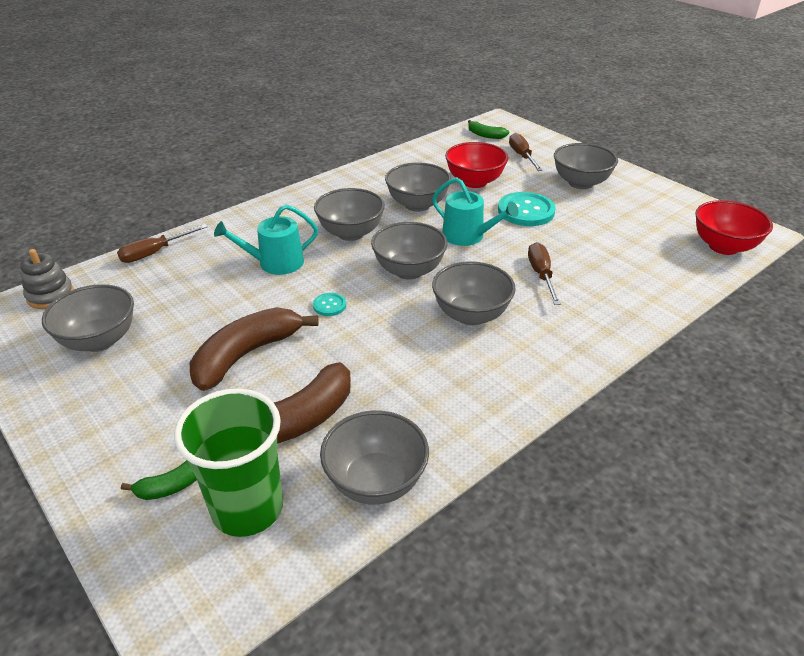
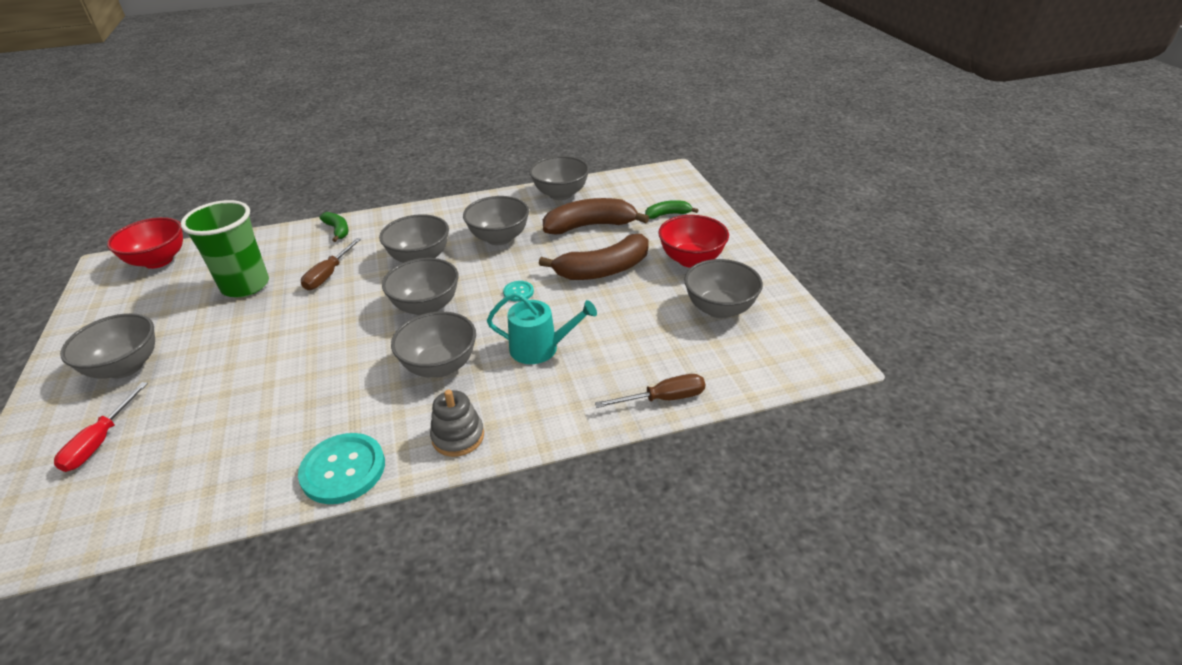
camera: 155 degrees left, 0 degrees up
(50, 295) = (775, 368): grey stacking toy -> grey stacking toy (458, 436)
(247, 508) = (631, 198): green cup -> green cup (245, 285)
(417, 205) = (332, 388): grey bowl -> grey bowl (499, 238)
(468, 236) = (334, 328): turquoise watering can -> none
(474, 182) = (225, 407): red bowl -> red bowl (691, 259)
(485, 135) = (61, 518): green banana -> green banana (337, 230)
(522, 156) = (100, 441): brown screwdriver -> red screwdriver
(526, 211) = (240, 344): turquoise button -> turquoise button (343, 470)

